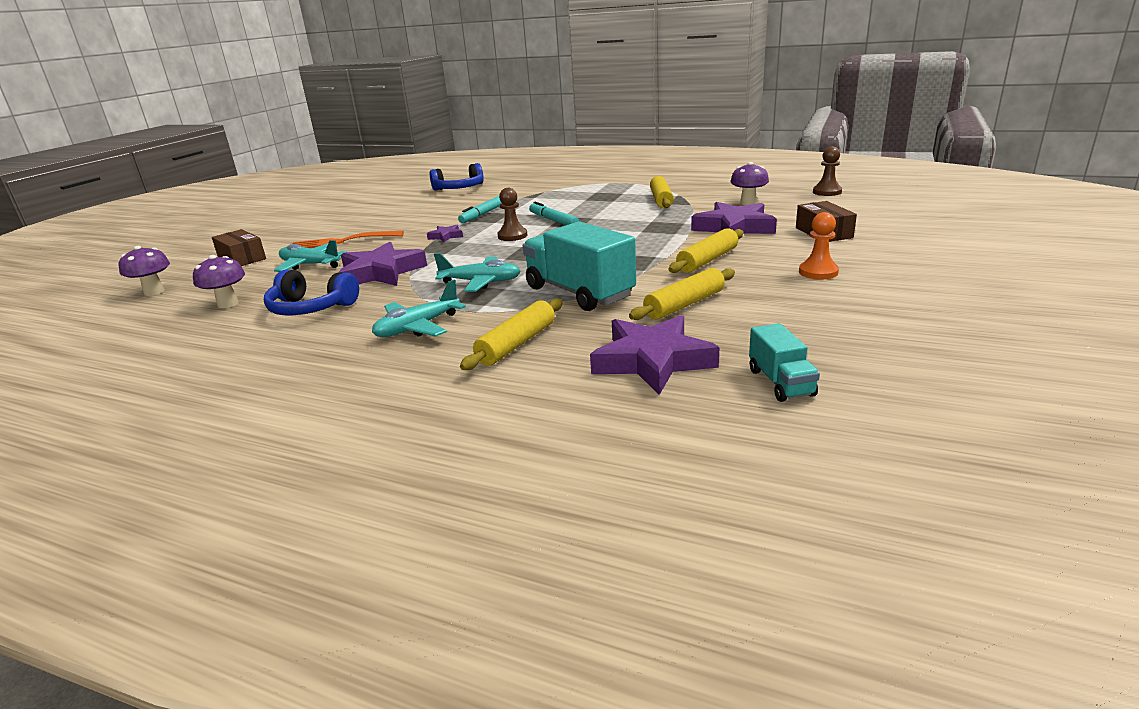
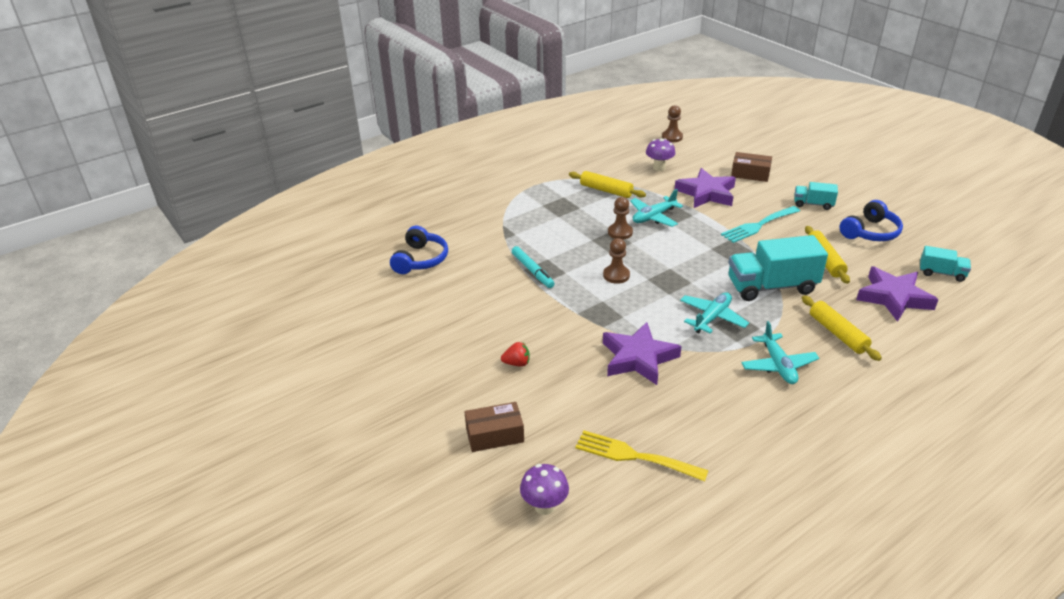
camera: 60 degrees left, 10 degrees up
(228, 304) = (634, 456): purple mushroom -> yellow fork
(310, 265) = (571, 393): turquoise plane -> turquoise plane (653, 217)
(311, 308) = (691, 409): blue headphones -> blue headphones (870, 232)
(341, 242) = (517, 363): orange fork -> red strawberry
(446, 236) = (576, 305): purple star -> none
(553, 220) = (598, 247): turquoise marker -> none
(591, 220) = (620, 232): none -> brown pawn
(707, 260) = (758, 225): yellow rolling pin -> turquoise fork
(818, 272) = (813, 204): orange pawn -> turquoise truck

